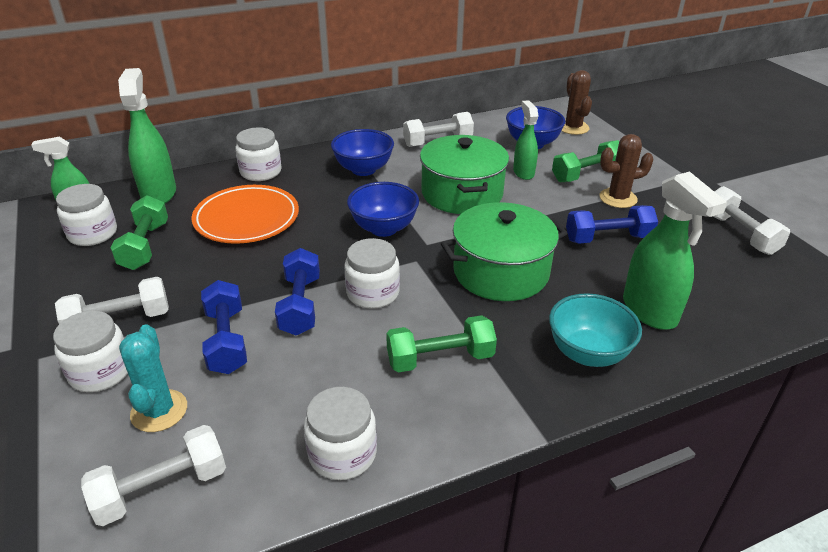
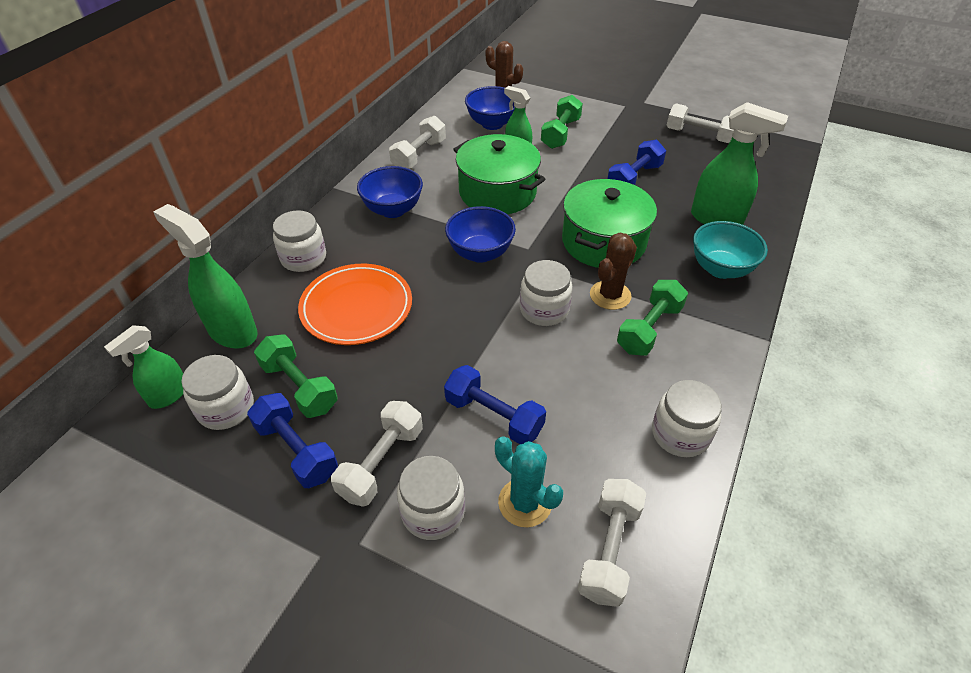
camera: 40 degrees left, 10 degrees up
(300, 305) = (507, 352): blue dumbbell -> blue dumbbell (296, 450)
(618, 198) = (603, 143): brown cactus -> brown cactus (610, 295)

